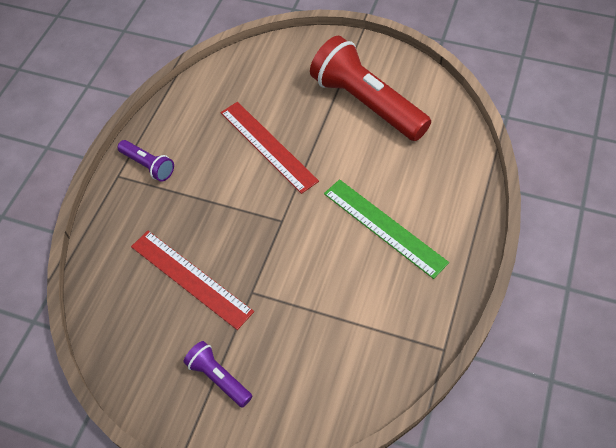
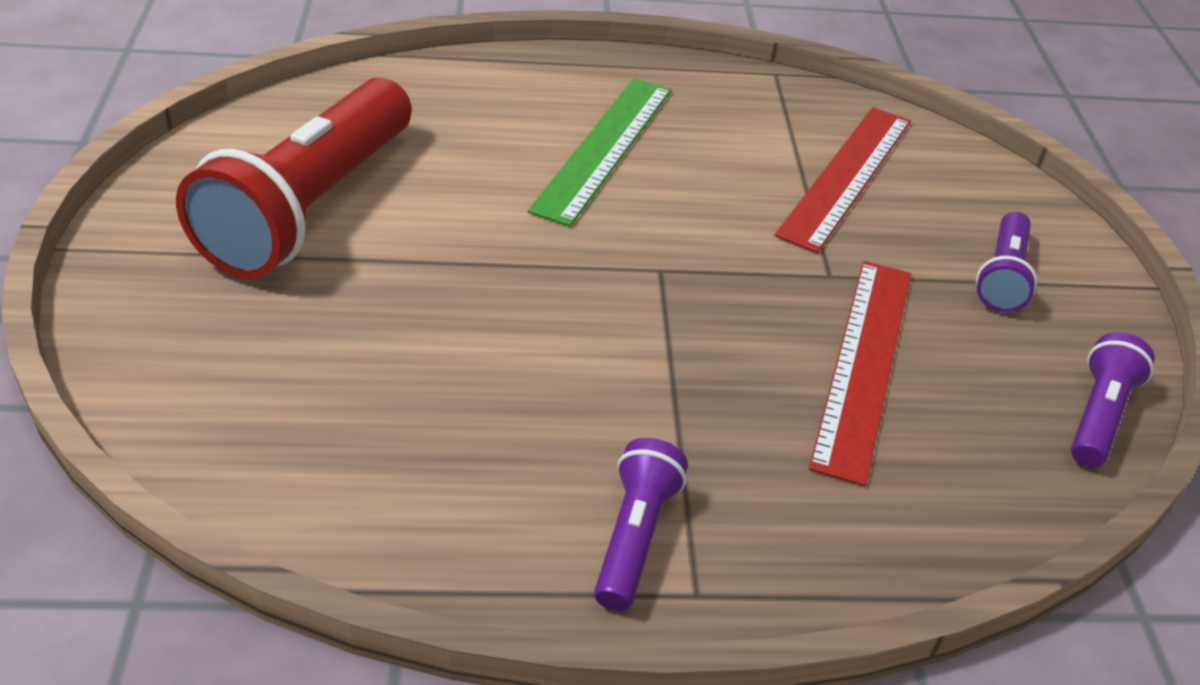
camera: 120 degrees left, 15 degrees down
(117, 364) = (1099, 415): none -> purple flashlight
(268, 146) = (483, 330): red ruler -> red ruler (846, 176)

